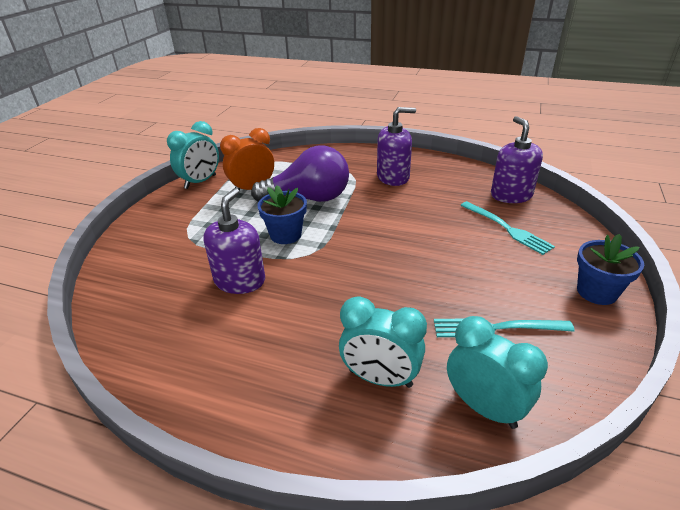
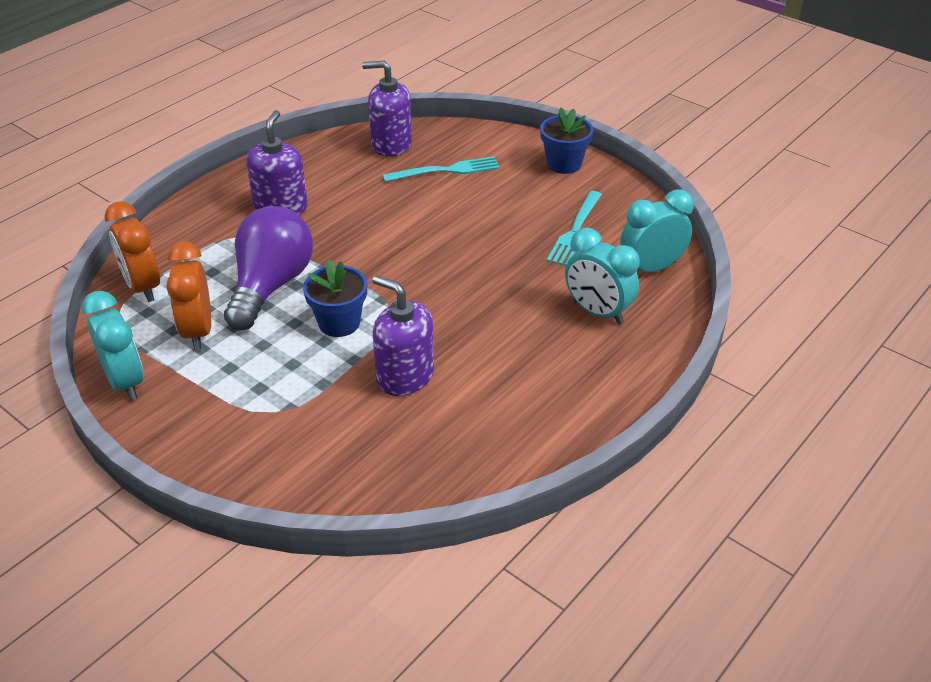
camera: 70 degrees left, 5 degrees up
(283, 161) = (143, 287): none -> orange clock
(380, 378) = (597, 312): turquoise clock -> turquoise clock turned 90 degrees clockwise

